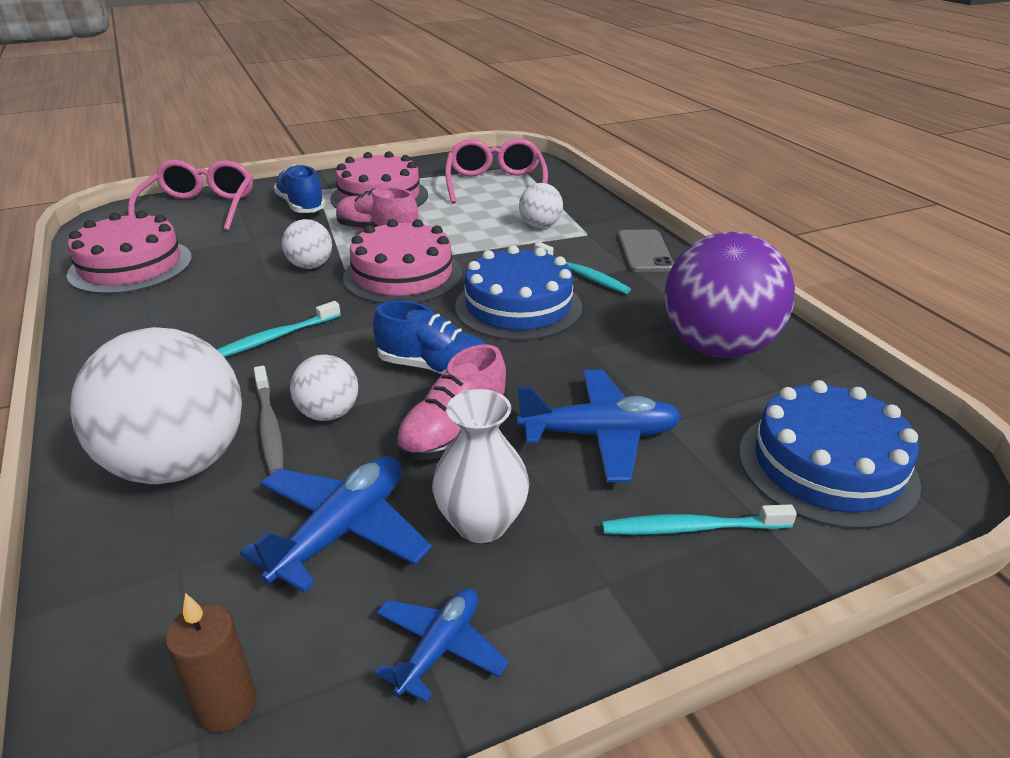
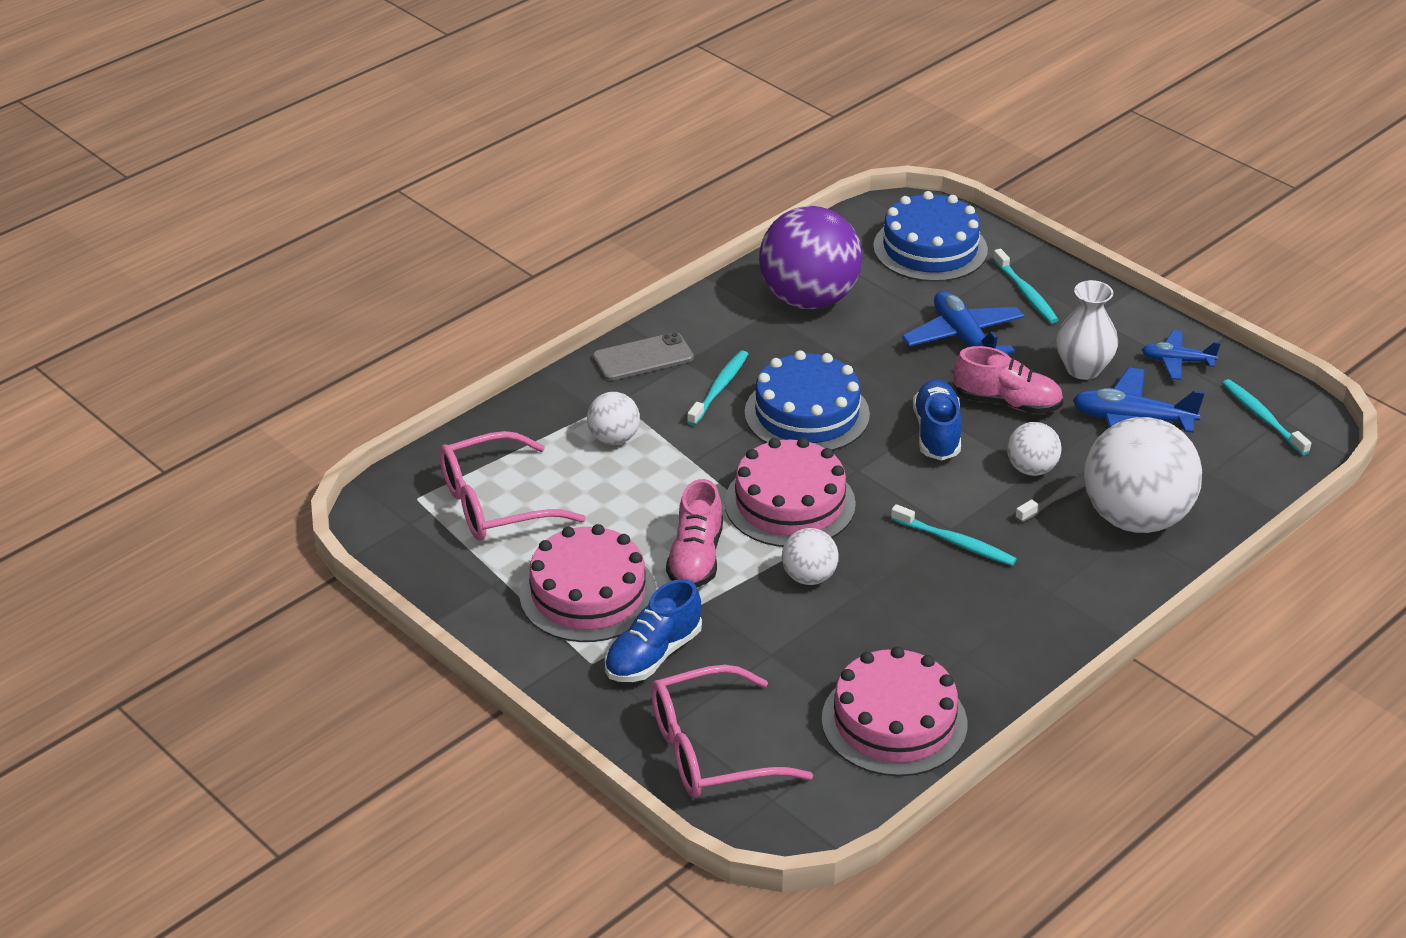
camera: 110 degrees left, 5 degrees up
(226, 706) = (1262, 417): brown candle -> turquoise toothbrush

